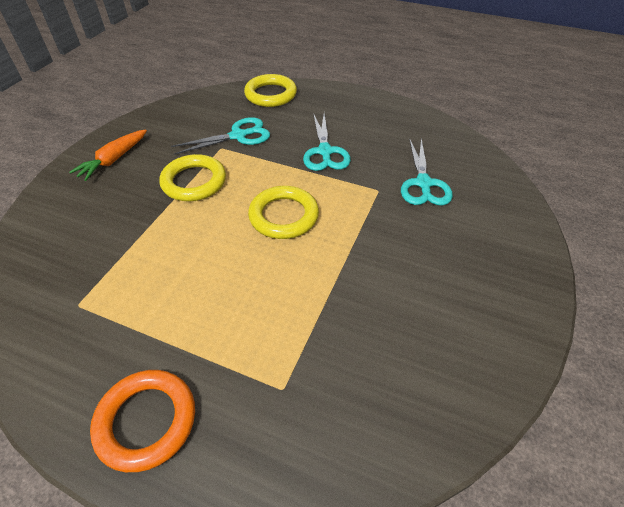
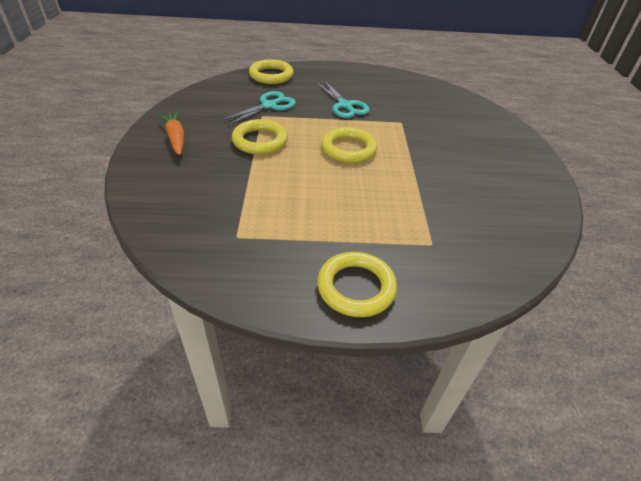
camera: 25 degrees left, 5 degrees down
(114, 160) = (176, 138): orange carrot -> orange carrot turned 150 degrees clockwise
(146, 421) = (356, 287): orange ring -> yellow ring
(423, 184) = (427, 113): turquoise scissors -> none

